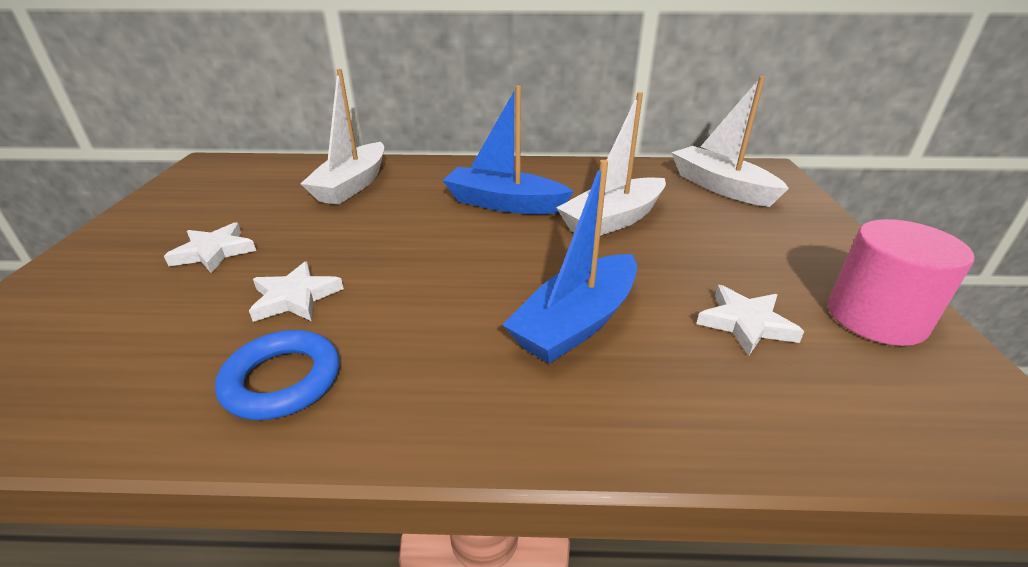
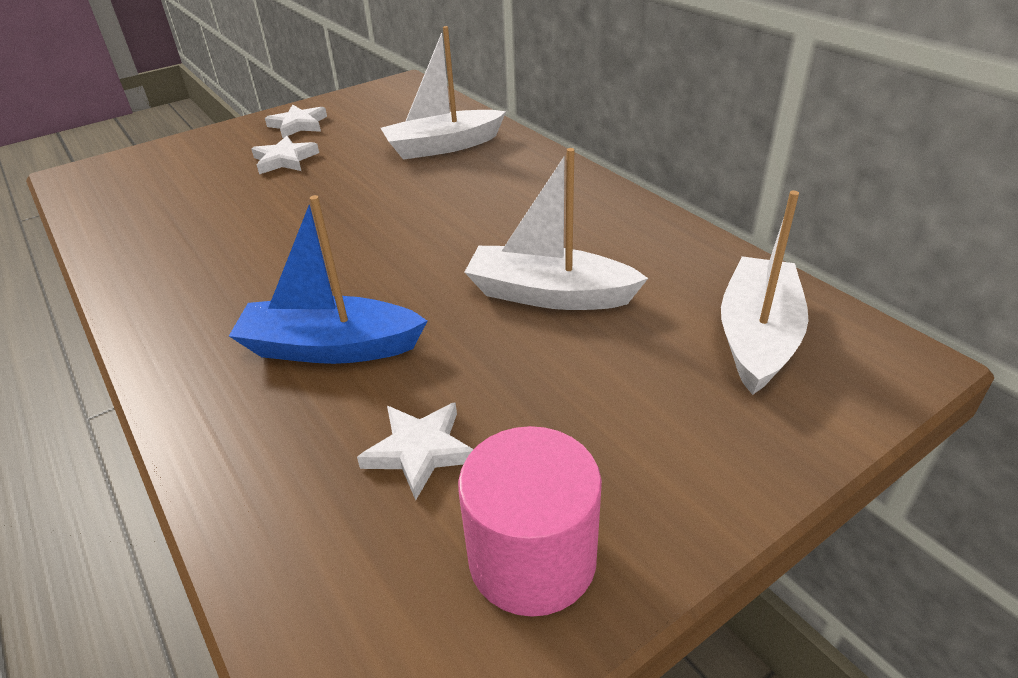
camera: 55 degrees right, 5 degrees up
(282, 380) = (167, 262): blue ring -> none
(295, 297) = (257, 216): white star -> white star (298, 125)
(504, 204) = (504, 223): blue boat -> none

